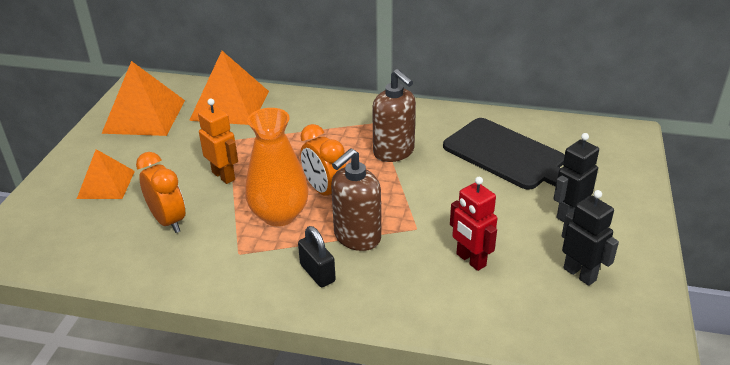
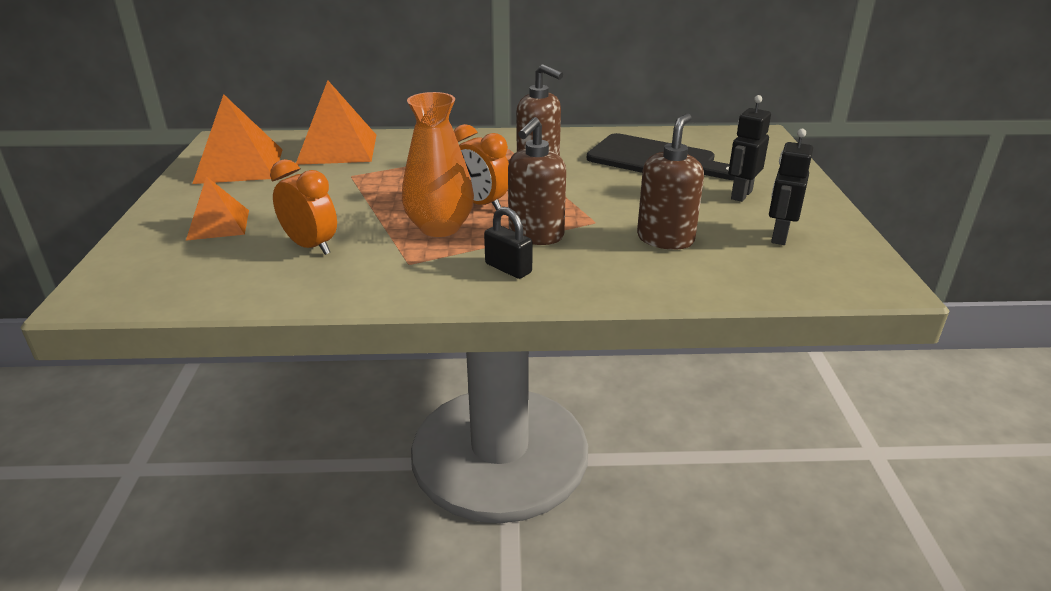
camera: 15 degrees left, 5 degrees down
(224, 176) = (359, 203): orange robot -> none
(470, 260) = (665, 239): red robot -> brown soap dispenser
(580, 274) = (779, 236): black robot -> black robot turned 105 degrees counterclockwise

